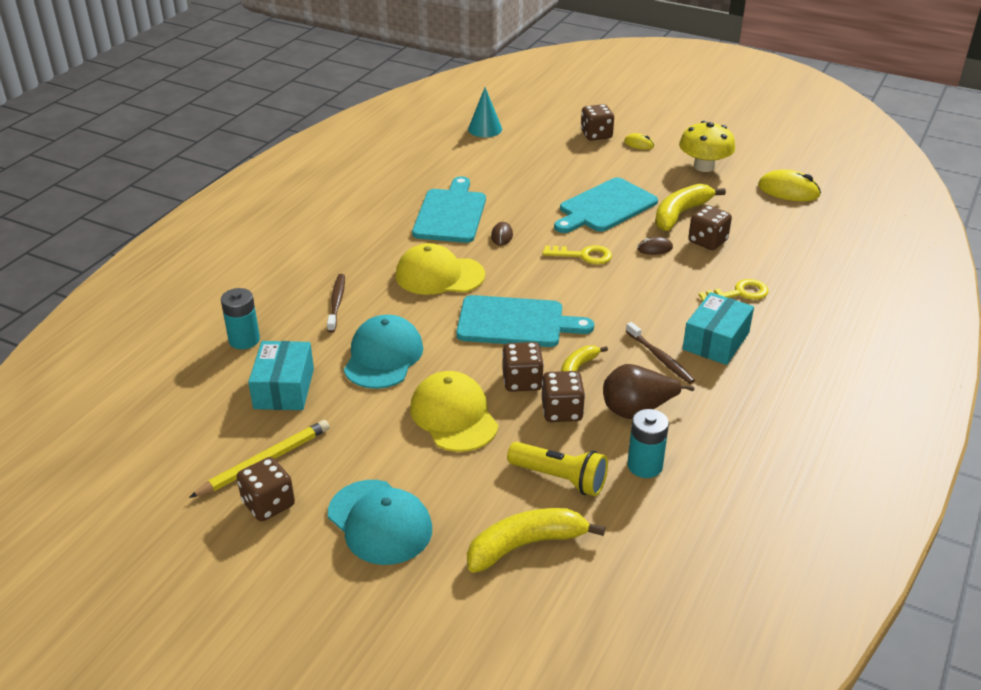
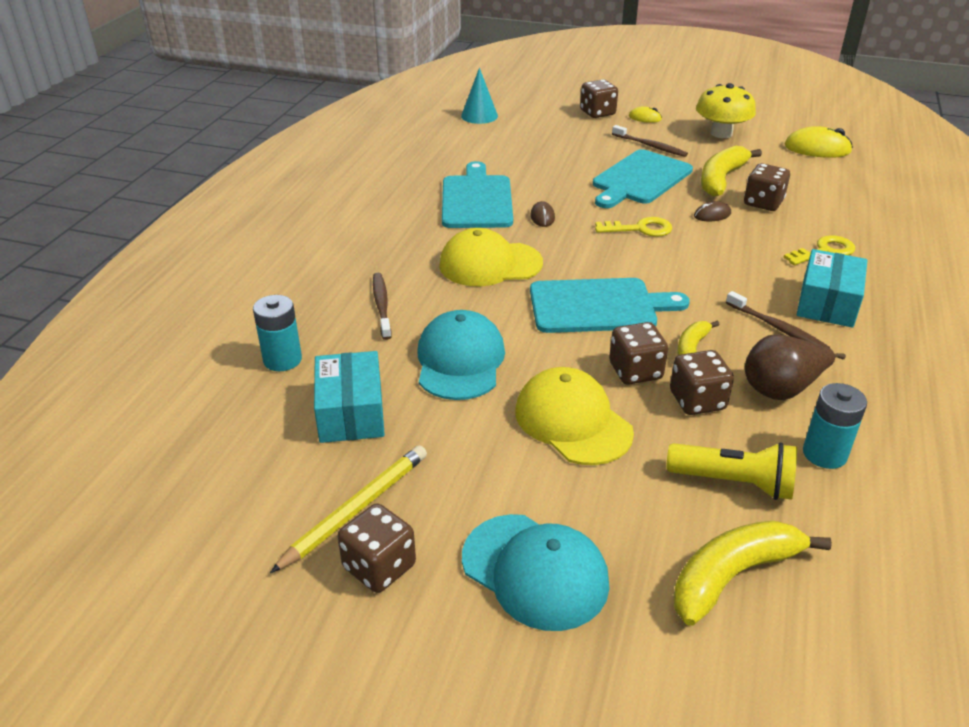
camera: 10 degrees left, 0 degrees up
(630, 174) = (650, 146): none -> brown toothbrush

